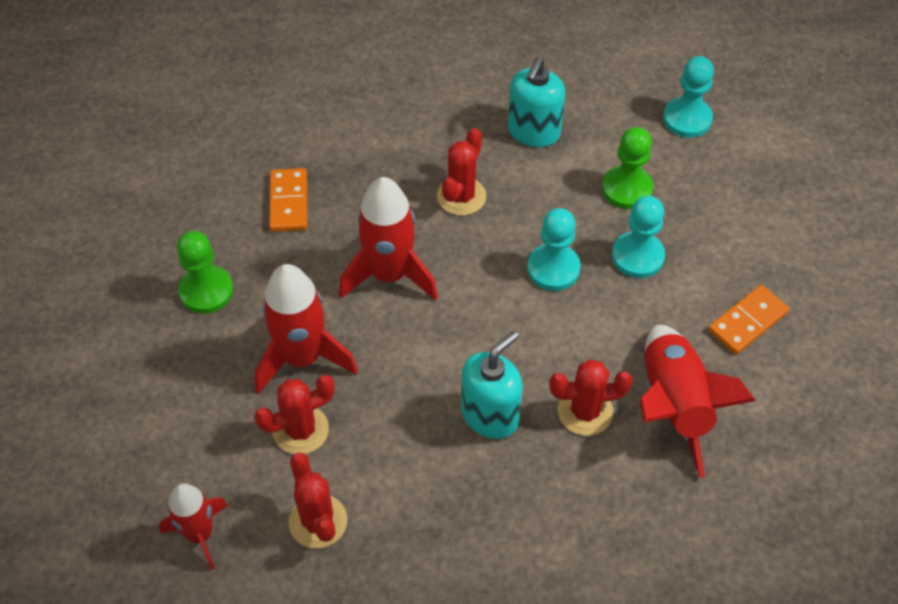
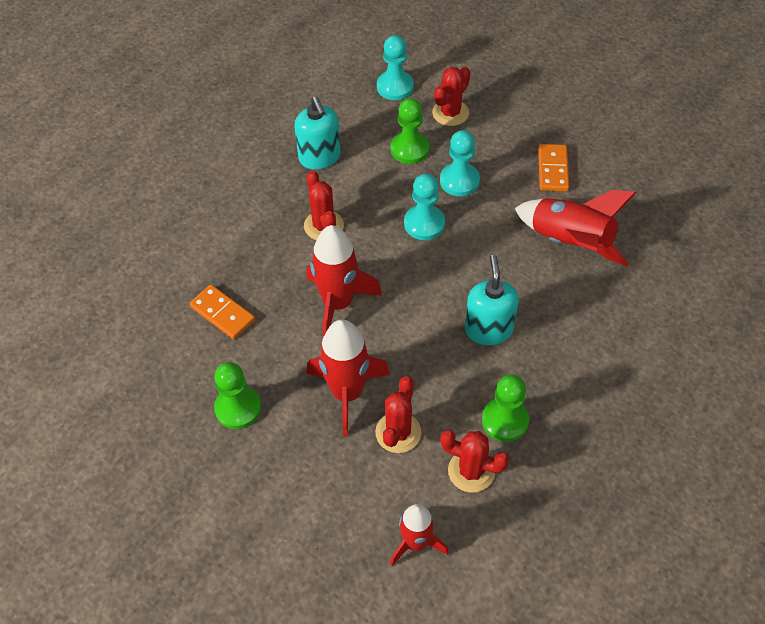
camera: 45 degrees left, 0 degrees up
(401, 508) = (505, 420): none -> green pawn
(585, 411) = (532, 284): red cactus -> red cactus (450, 113)

